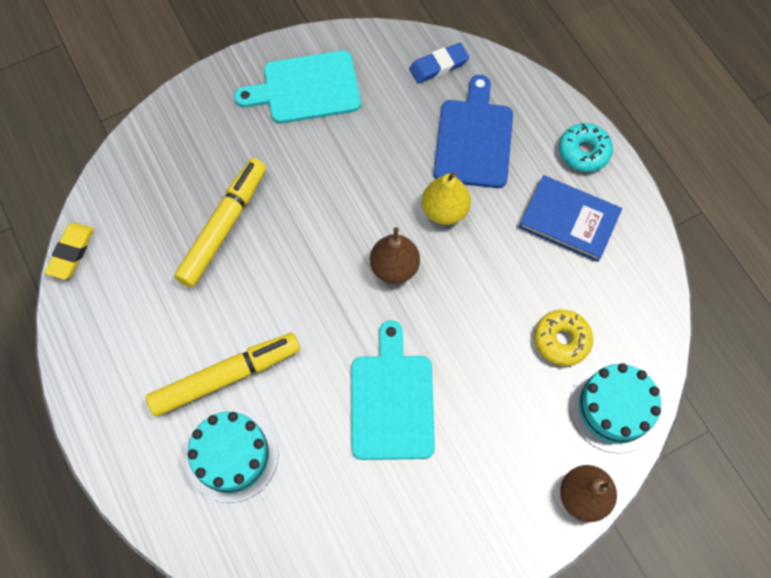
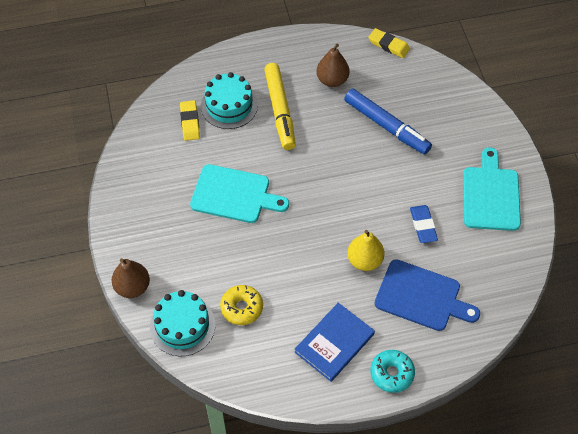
camera: 105 degrees right, 10 degrees down
(224, 226) = (386, 126): yellow marker -> blue marker
(278, 507) = (190, 122): none -> yellow eraser
(394, 267) = (328, 218): brown pear -> brown pear (332, 80)
(438, 66) = (495, 290): blue eraser -> blue eraser (423, 225)

